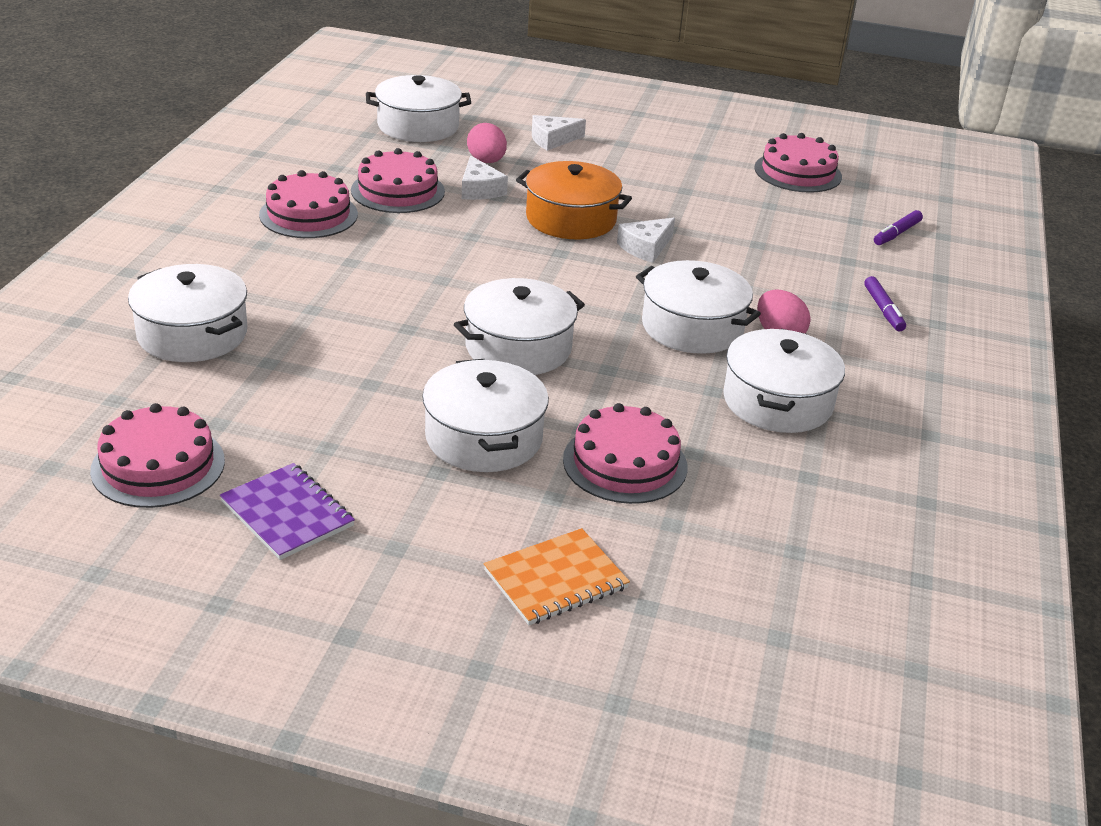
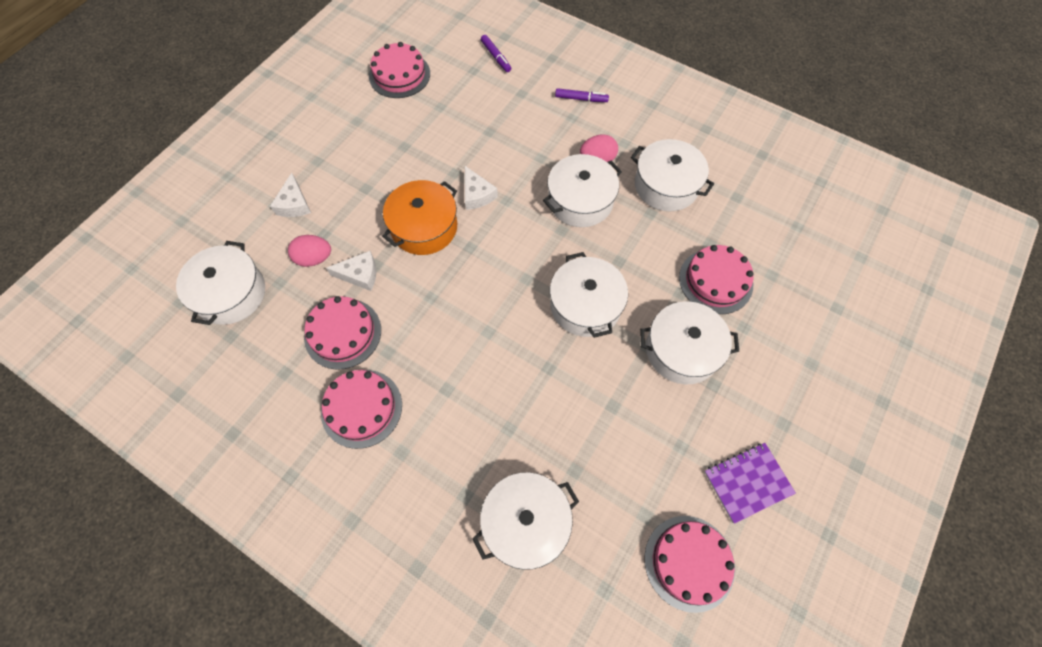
camera: 70 degrees left, 30 degrees up
(556, 579) = (815, 345): orange notebook -> none

